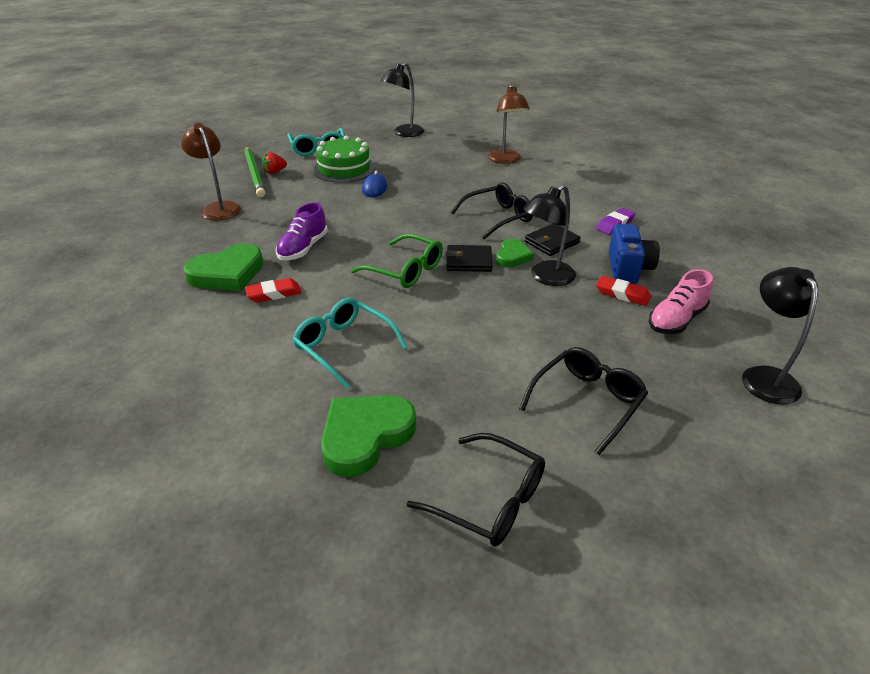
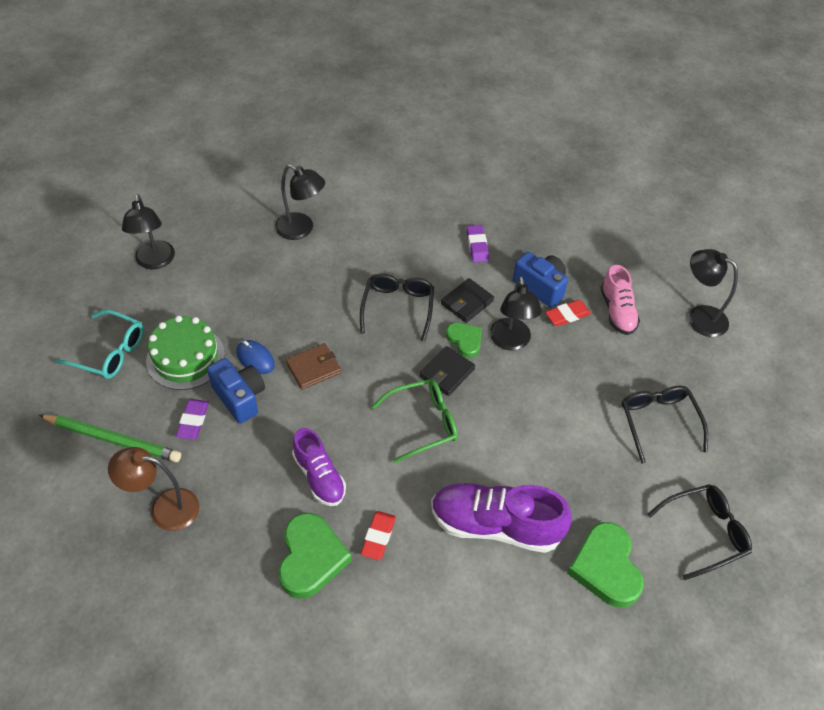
camera: 55 degrees left, 15 degrees up
(274, 172) = (128, 420): red strawberry -> none
(297, 190) = (193, 421): none -> purple eraser
(335, 196) = (240, 397): none -> blue camera
(344, 346) = (495, 525): turquoise glasses -> purple shoe
(395, 209) = (313, 368): none -> brown wallet
(506, 160) = (301, 229): brown lamp -> black lamp
(552, 242) = (467, 302): black wallet -> black wallet turned 45 degrees clockwise

